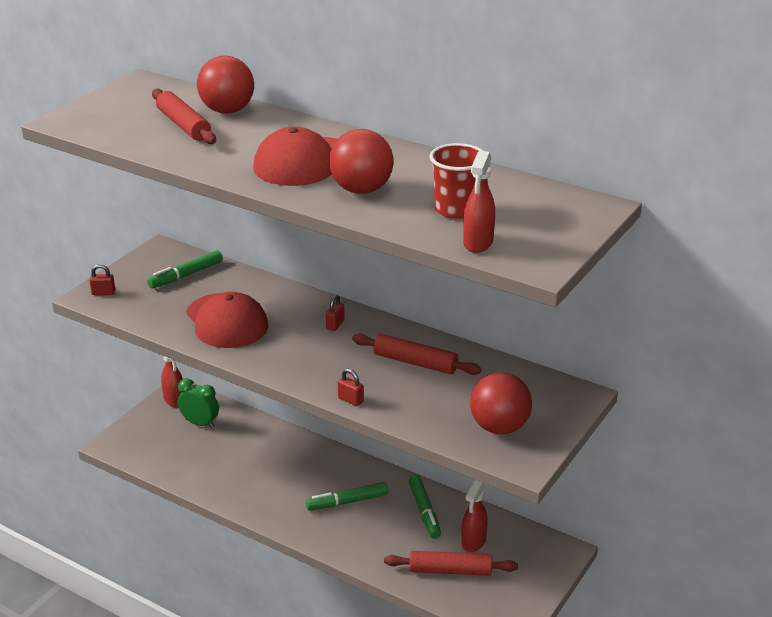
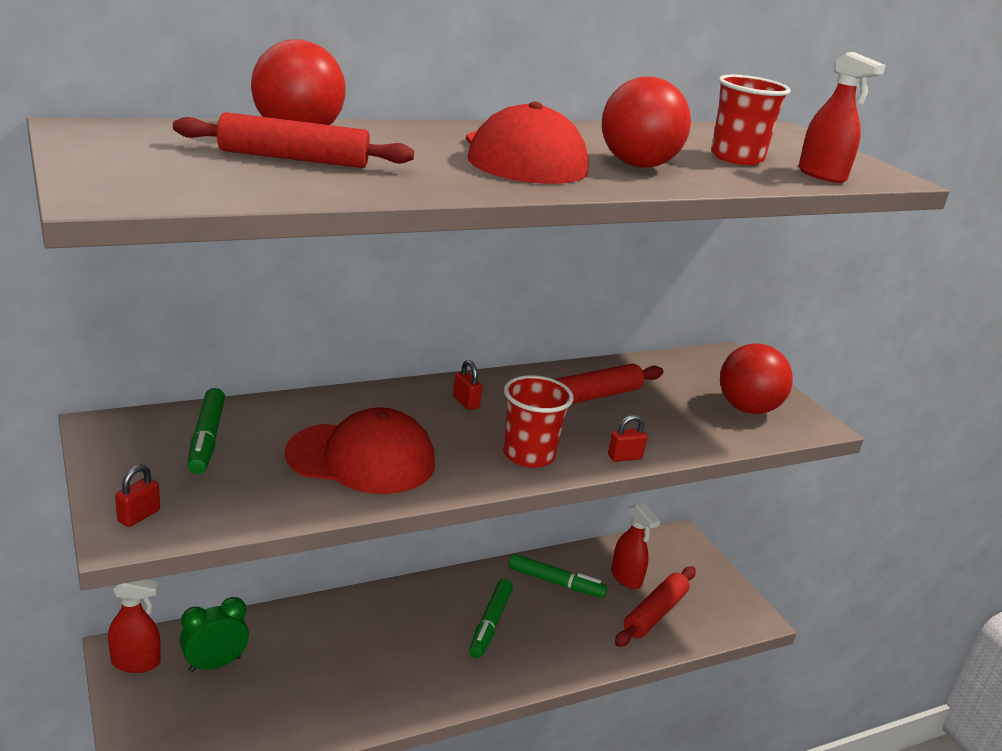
camera: 60 degrees left, 5 degrees down
(304, 367) = (528, 455): none -> red cup

